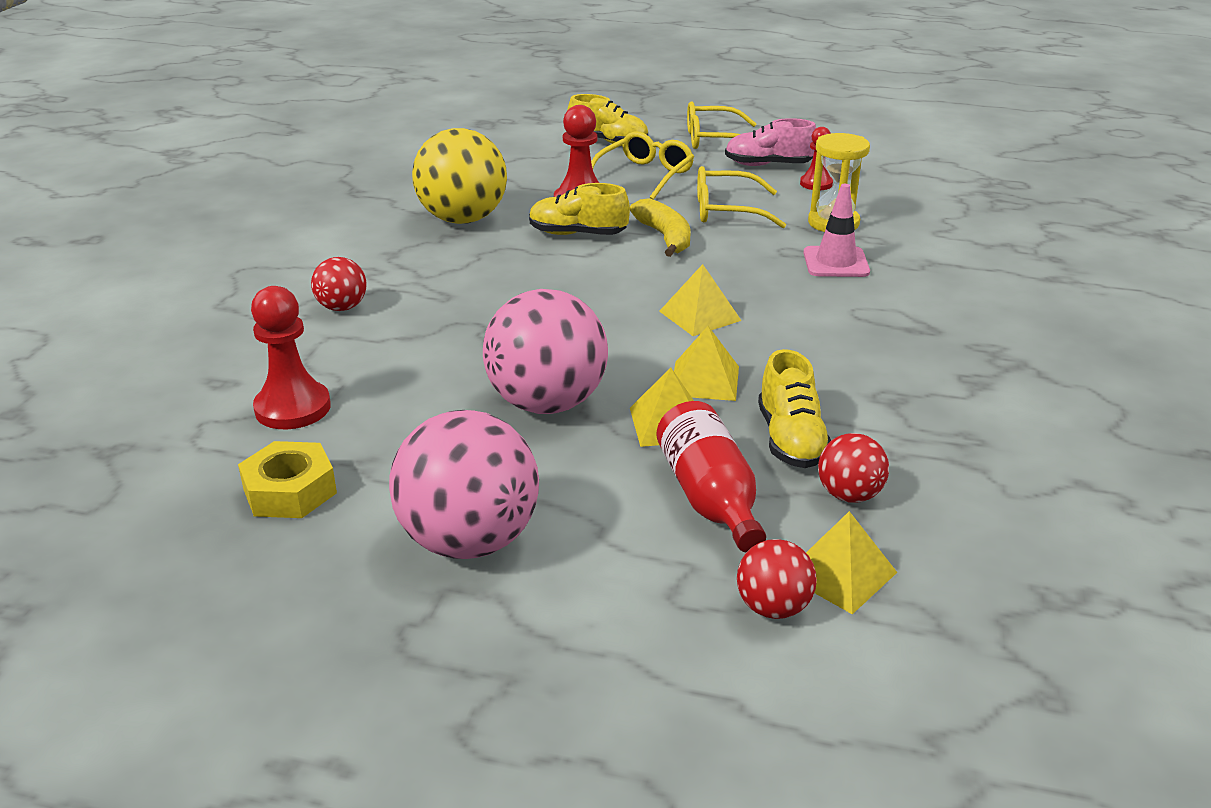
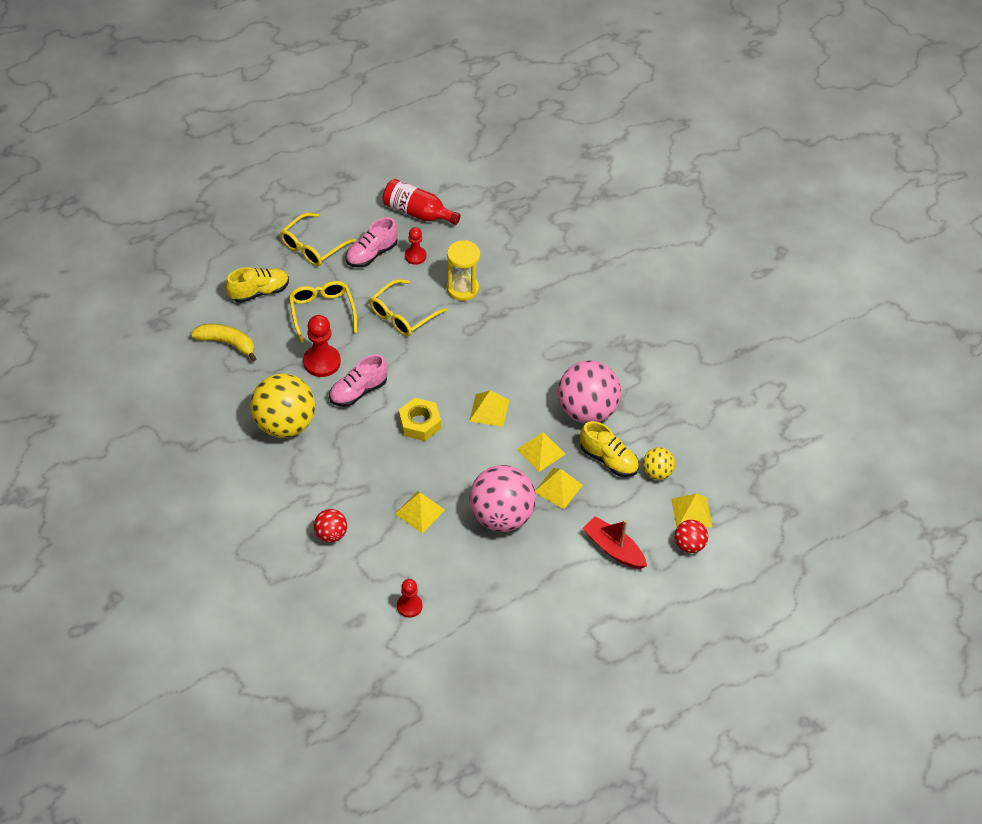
camera: 50 degrees left, 20 degrees up
(290, 491) = (475, 642): yellow nut -> yellow nut (419, 423)
(293, 408) = (409, 606): red pawn -> red pawn, size x0.62
(463, 344) = (419, 511): none -> yellow pyramid
(469, 541) = (568, 604): pink ball -> pink ball (586, 411)
(577, 234) = (358, 391): yellow shoe -> pink shoe
(640, 529) = (613, 549): none -> red boat
(665, 237) = (402, 361): yellow banana -> yellow banana (227, 343)
(710, 498) = (616, 514): red bottle -> red bottle (417, 213)
(836, 262) = (499, 323): pink traffic cone -> none
(849, 495) = (657, 472): red ball -> yellow ball

